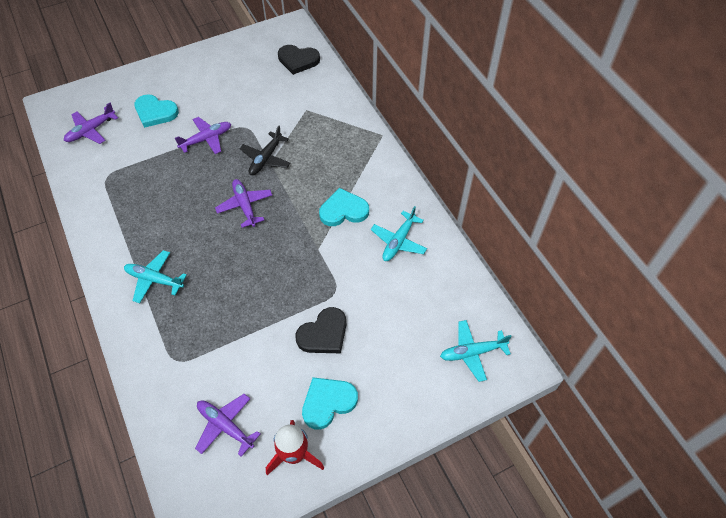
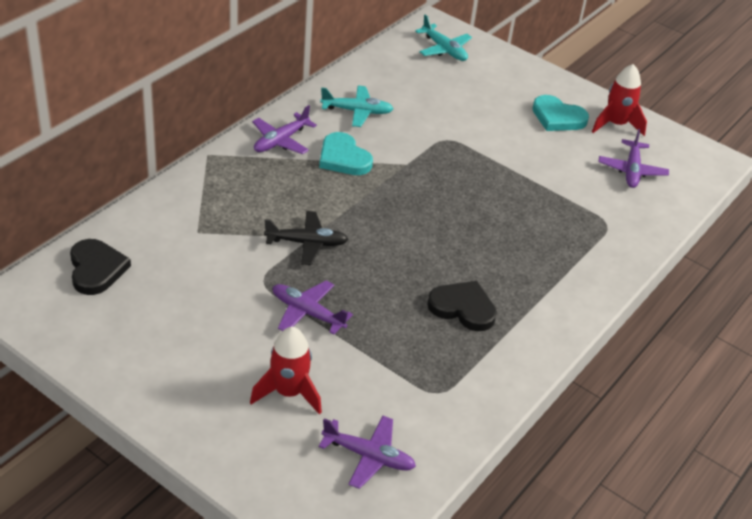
camera: 120 degrees left, 15 degrees down
(154, 279) = (540, 277): turquoise plane -> none
(155, 112) = (288, 392): turquoise heart -> red rocket
(245, 205) = (390, 238): purple plane -> purple plane (281, 141)
(323, 334) = (498, 136): black heart -> black heart (463, 308)

